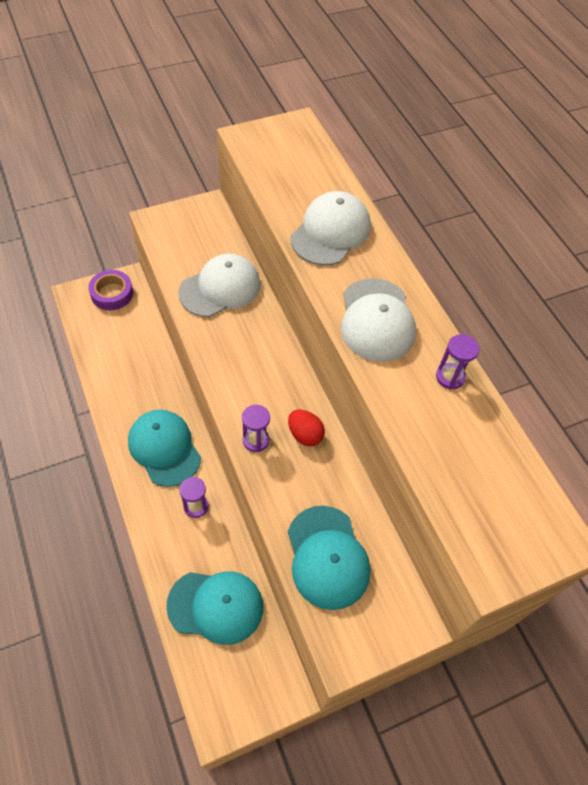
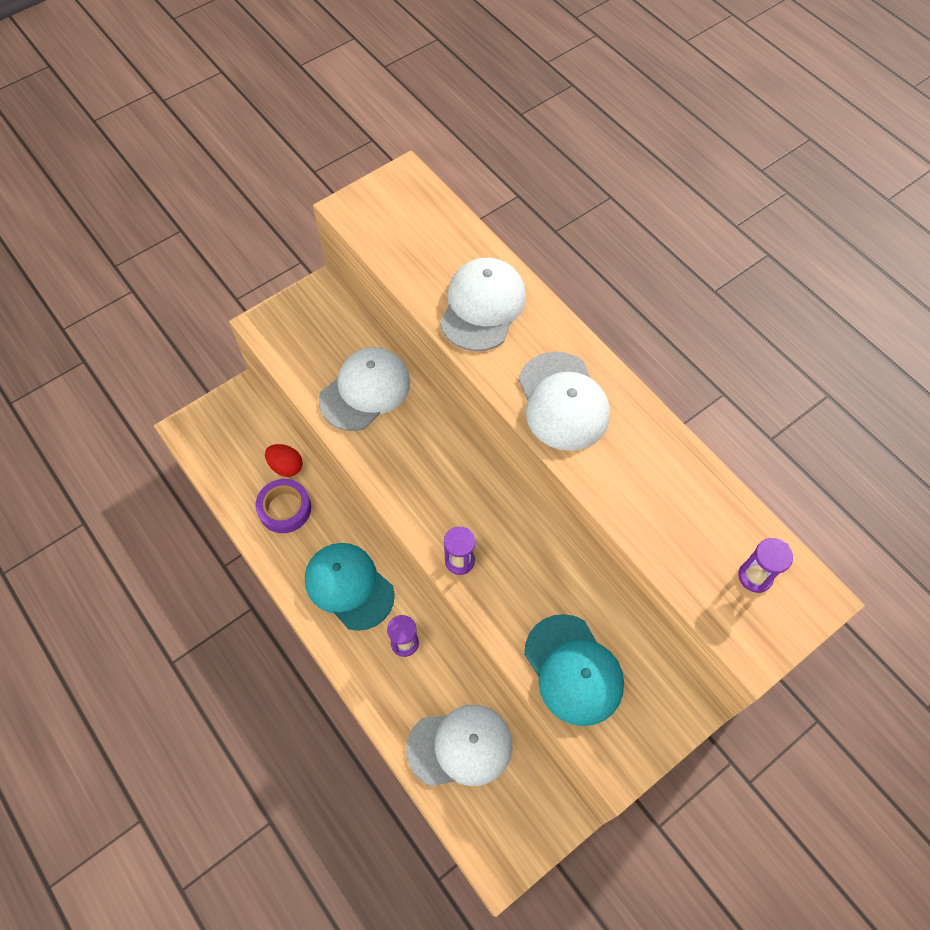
camera: 10 degrees left, 5 degrees up
(112, 293) = (228, 416): purple tape -> purple tape (285, 509)
(216, 606) = (460, 746): turquoise cap -> white cap
(305, 435) = (510, 540): red egg -> red egg (286, 466)
(450, 377) = (658, 448): purple hourglass -> purple hourglass (755, 576)

